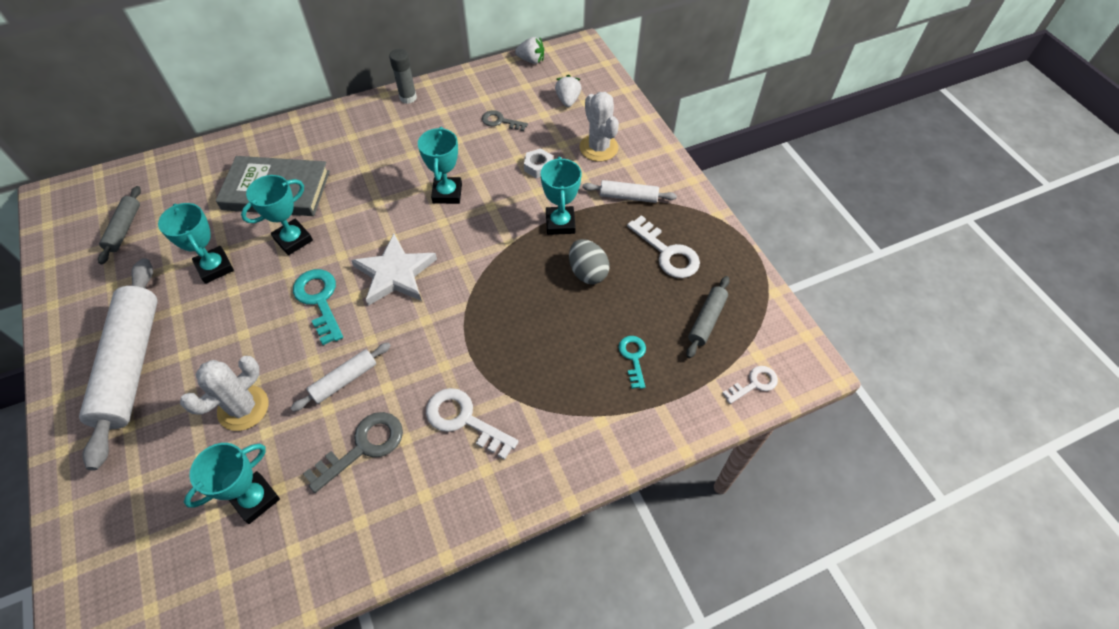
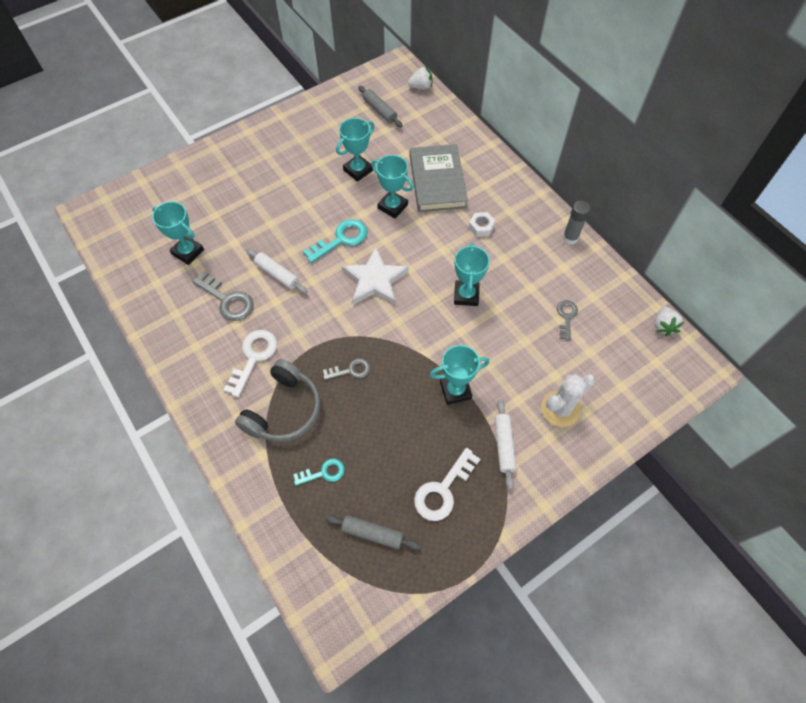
camera: 80 degrees right, 5 degrees up
(124, 229) = (380, 110): grey rolling pin -> grey rolling pin turned 60 degrees clockwise
(131, 364) = (274, 156): white rolling pin -> none
(243, 408) = (250, 224): white cactus -> none
(447, 193) = (466, 295): turquoise trophy -> turquoise trophy turned 75 degrees counterclockwise
(511, 314) = (351, 370): none -> grey key
(538, 167) = (518, 360): white nut -> white nut (481, 227)
(547, 391) = (284, 410): none -> grey headphones
(567, 100) = (617, 370): white strawberry -> white strawberry (421, 87)
(587, 272) = (405, 422): grey egg -> none
(754, 383) = (311, 582): white key -> none

